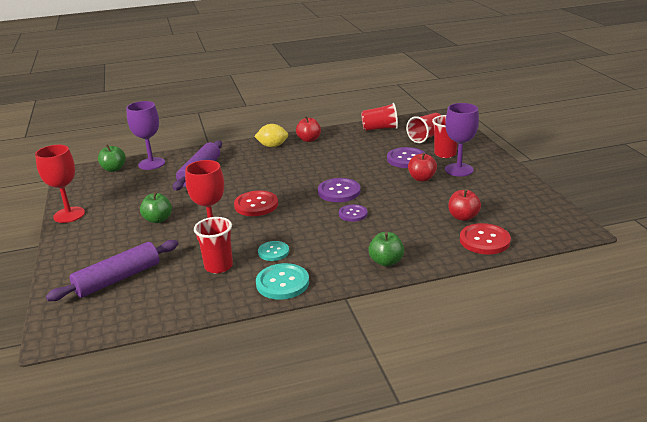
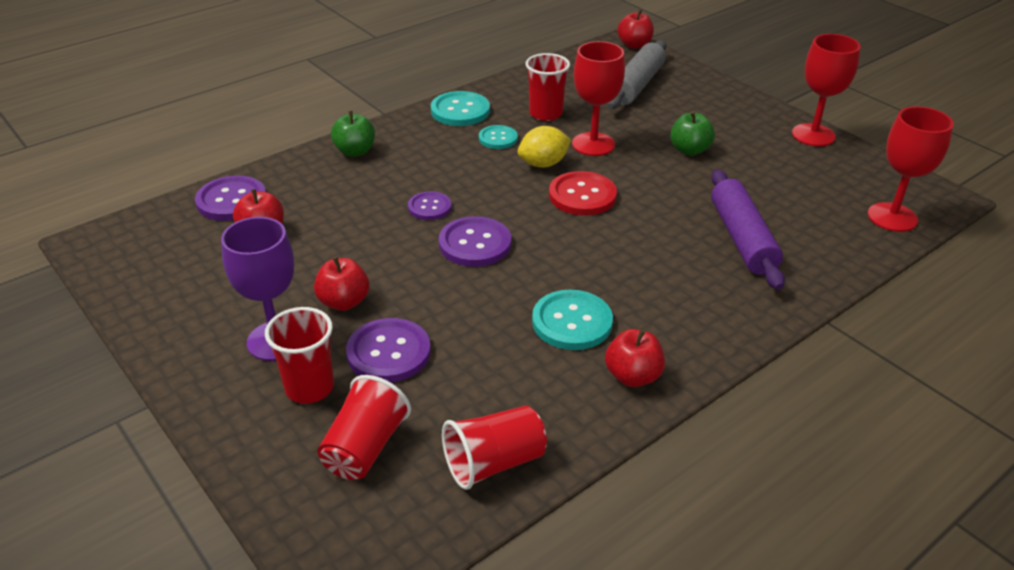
camera: 155 degrees right, 10 degrees up
(53, 328) = (634, 45): none -> red apple
(114, 169) = (892, 217): green apple -> red goblet
(118, 279) = (636, 85): purple rolling pin -> grey rolling pin
(151, 164) = (851, 241): purple goblet -> none
(272, 146) = (689, 336): yellow lemon -> yellow lemon (543, 164)
(317, 157) = (572, 322): none -> turquoise button
(484, 240) = (231, 200): red button -> purple button

